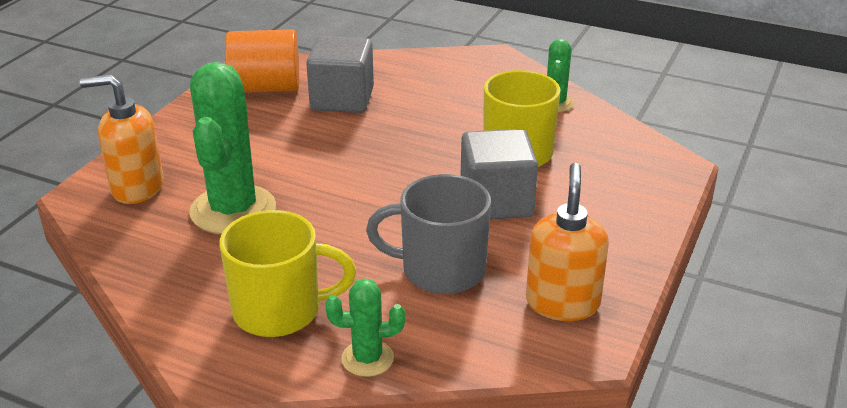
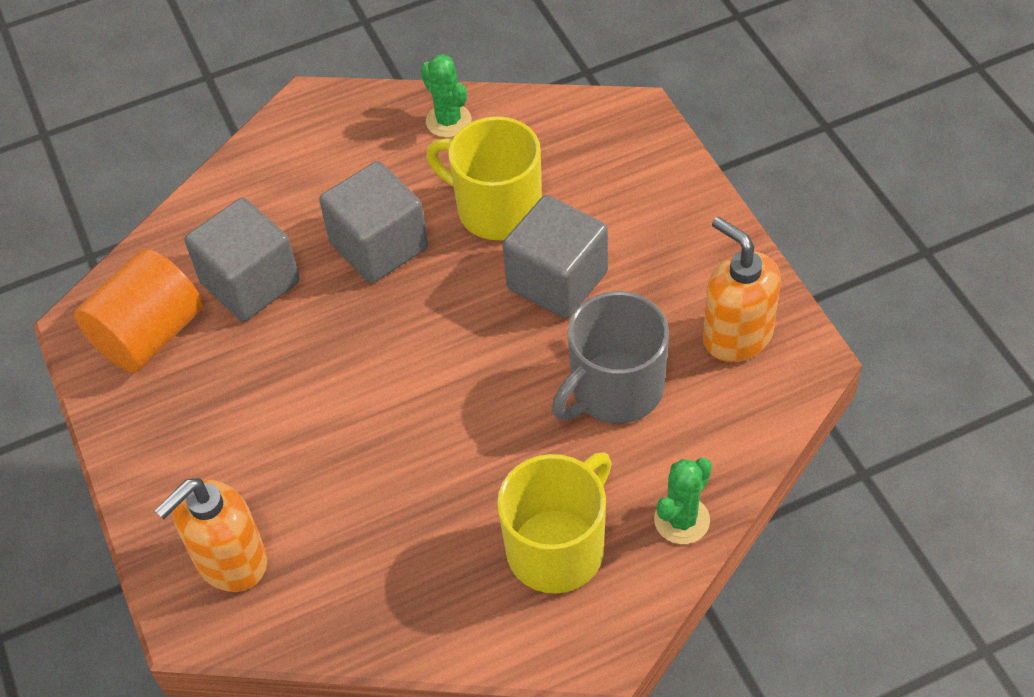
camera: 45 degrees left, 20 degrees up
(233, 210) = (360, 496): green cactus -> none
(427, 126) = (379, 246): none -> grey cube

